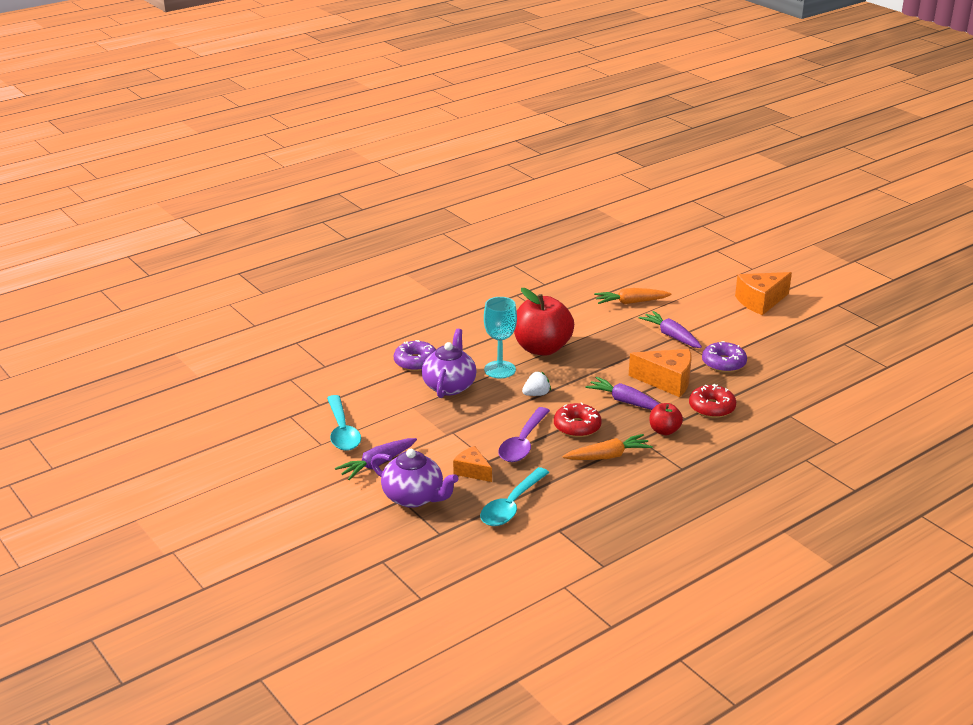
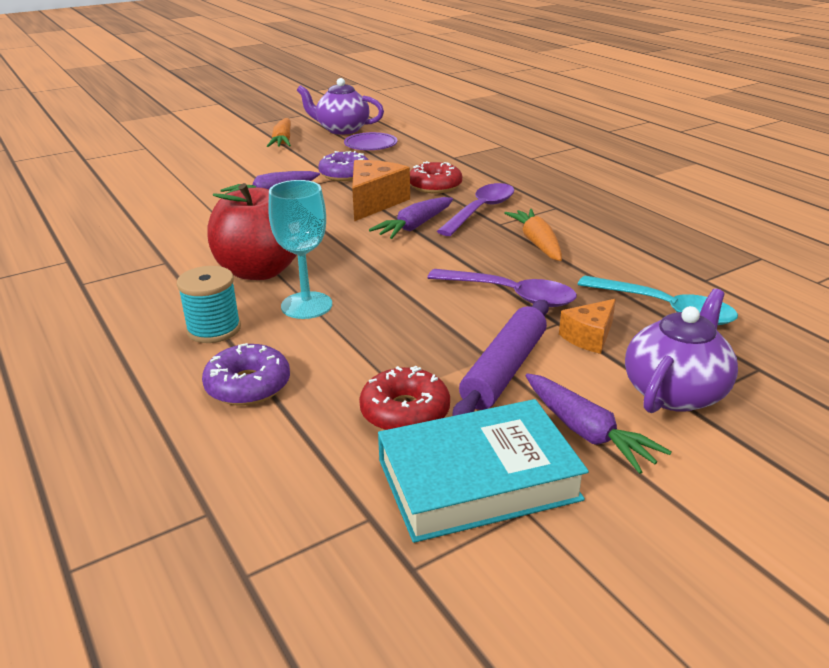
camera: 85 degrees left, 0 degrees up
(342, 431) = (478, 479): turquoise spoon -> turquoise book
(434, 439) = (504, 370): none -> purple rolling pin
(449, 386) = (341, 351): purple teapot -> purple teapot (342, 129)
(469, 344) = (214, 329): none -> turquoise spool
(536, 394) = (384, 280): white strawberry -> none
(577, 427) = (470, 257): red donut -> red donut (405, 412)
(630, 302) = (172, 209): orange carrot -> orange carrot (282, 141)
(664, 431) = (481, 210): red apple -> purple spoon
(760, 301) = (222, 150): orange cheese -> none
(804, 370) = (371, 145): none -> purple plate

